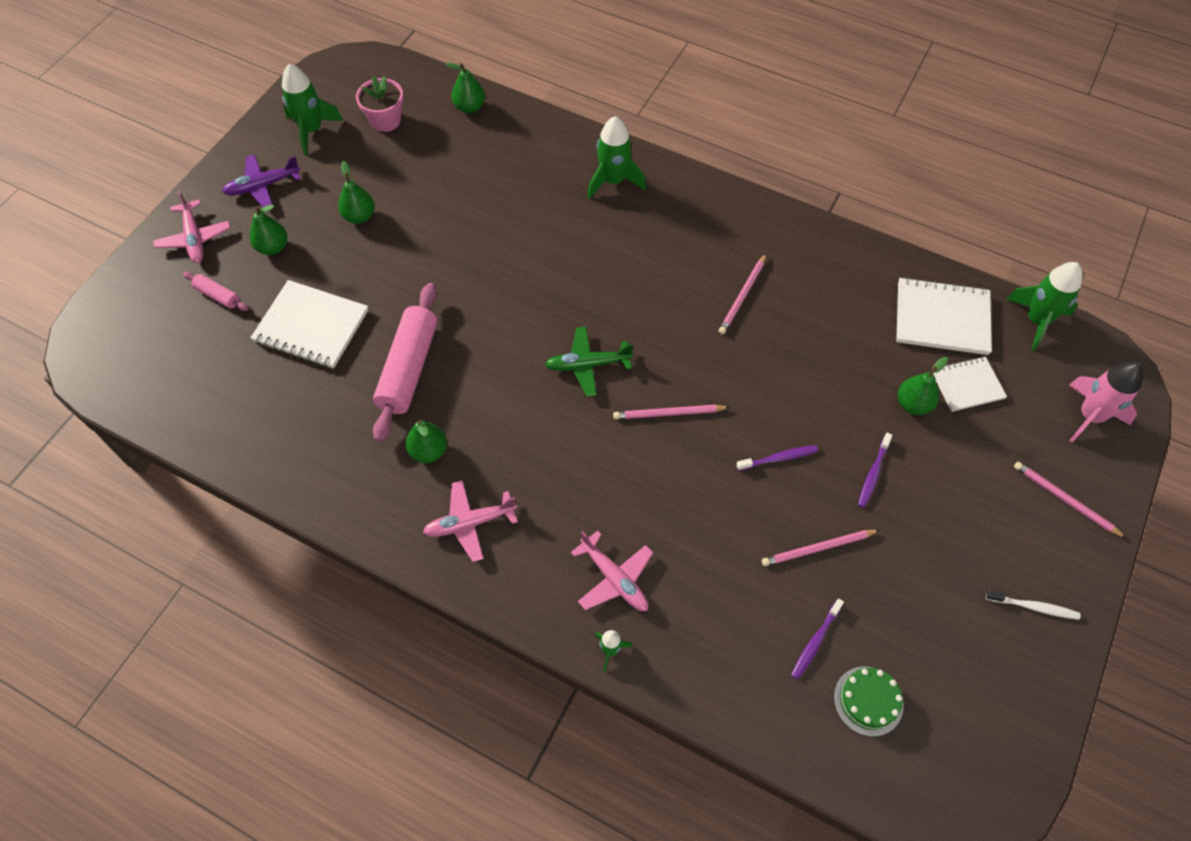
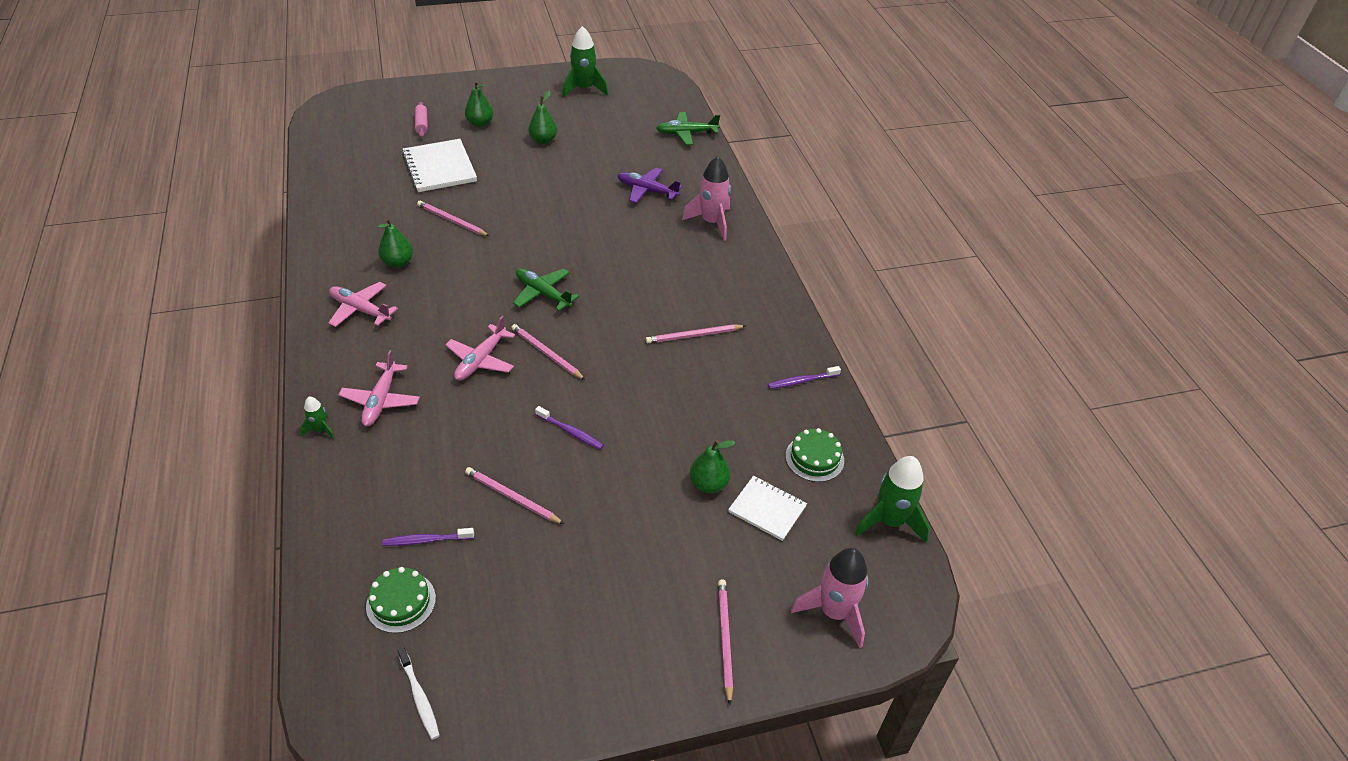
camera: 45 degrees right, 15 degrees down
(194, 238) = (452, 95): pink plane -> pink plane (481, 360)
(262, 186) = (520, 96): purple plane -> purple plane (647, 190)
(385, 120) = (629, 109): pink flower pot -> none
(408, 368) = (452, 220): pink rolling pin -> pink pencil
(470, 107) = (686, 133): green pear -> green plane
(613, 181) = (712, 222): green rocket -> pink rocket
(873, 474) = (615, 494): purple toothbrush -> purple toothbrush (801, 381)
(942, 318) = (814, 458): white notebook -> green cake
(1033, 607) = (591, 672): white toothbrush -> white toothbrush (419, 697)

